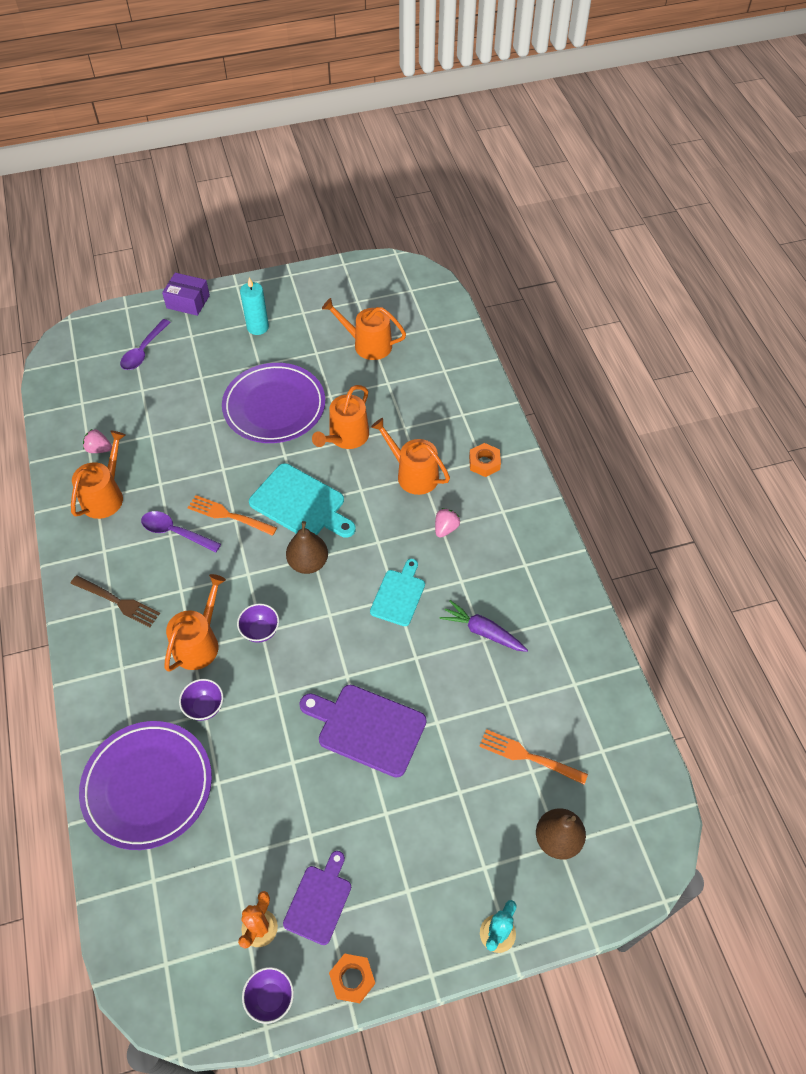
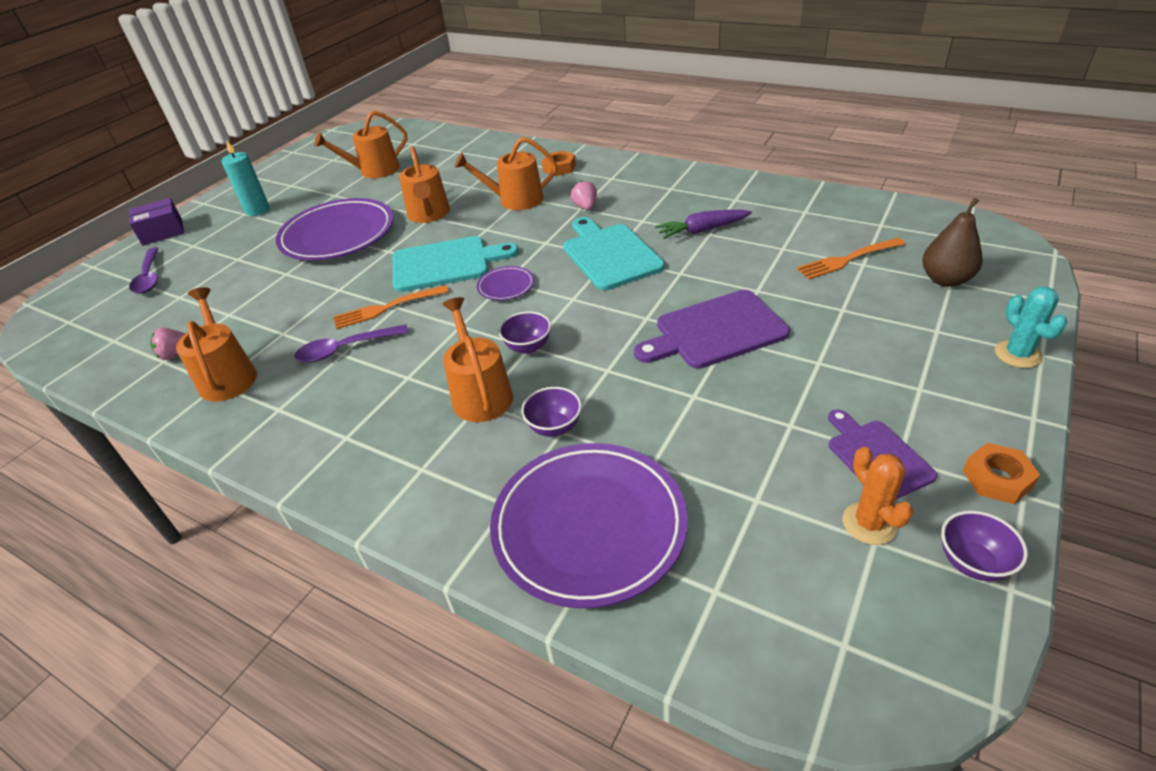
camera: 40 degrees left, 15 degrees down
(118, 602) = (347, 429): brown fork -> none
(308, 563) = (506, 286): brown pear -> purple plate
(399, 595) = (609, 254): turquoise cutting board -> turquoise cutting board, size x1.57

